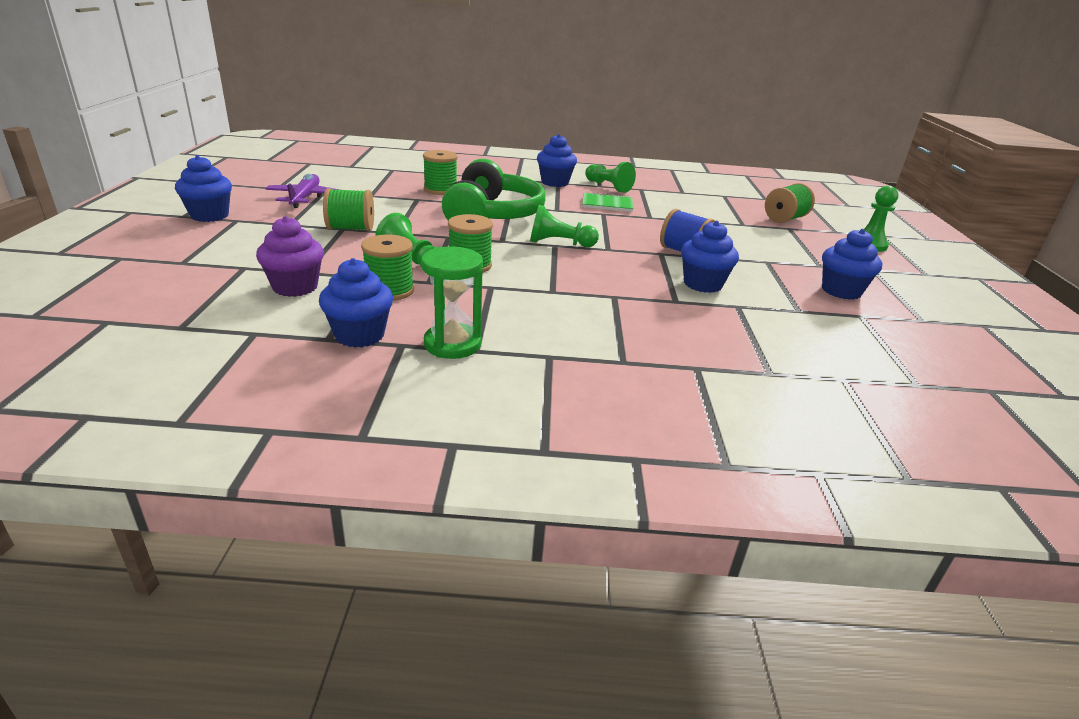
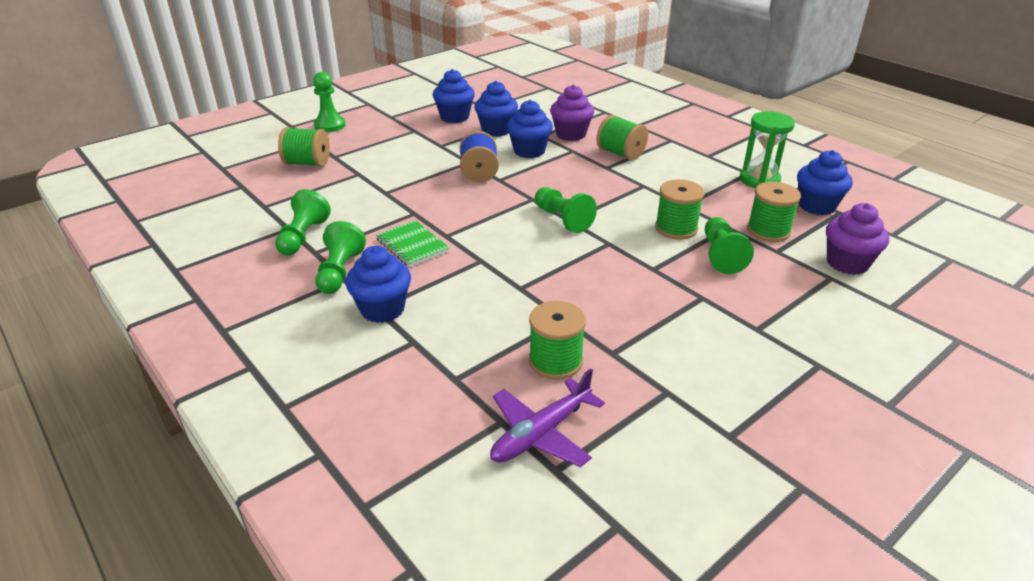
camera: 130 degrees left, 5 degrees up
(209, 215) = (927, 433): blue cupcake -> blue cupcake (496, 130)
(305, 198) = (770, 426): purple plane -> purple plane (541, 433)
(351, 229) = (748, 323): green spool -> green spool (620, 154)
(491, 215) = (565, 281): green headphones -> none
(664, 191) = (303, 236): none -> green pawn
(719, 318) = (571, 134): none -> purple cupcake

